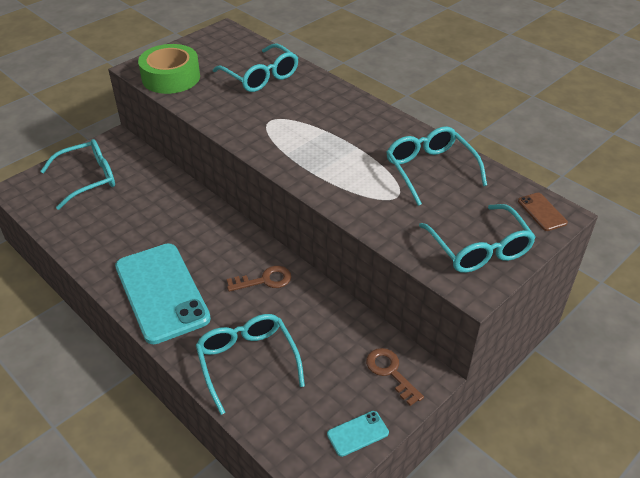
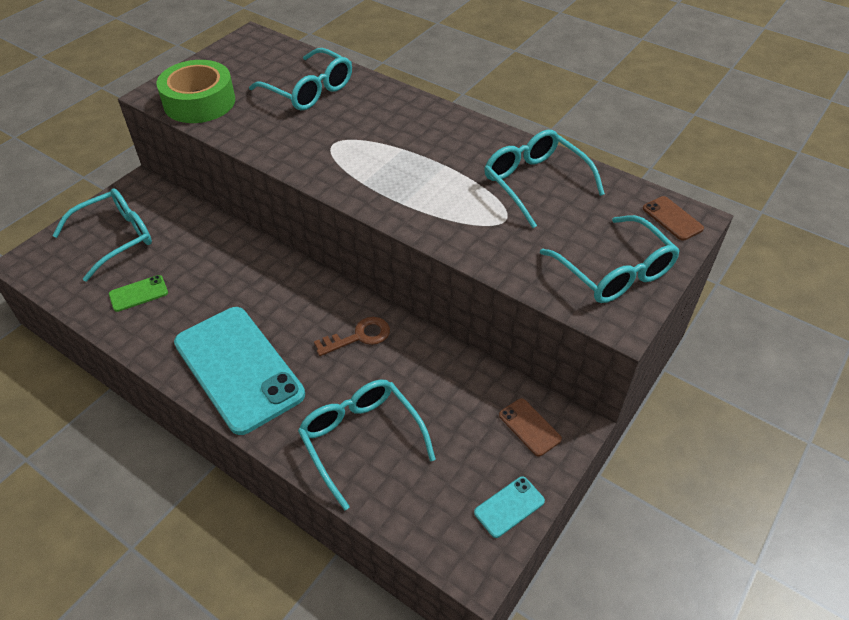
camera: 10 degrees left, 5 degrees up
(96, 224) = (138, 293): none -> green phone
(390, 372) = (529, 427): brown key -> brown phone

